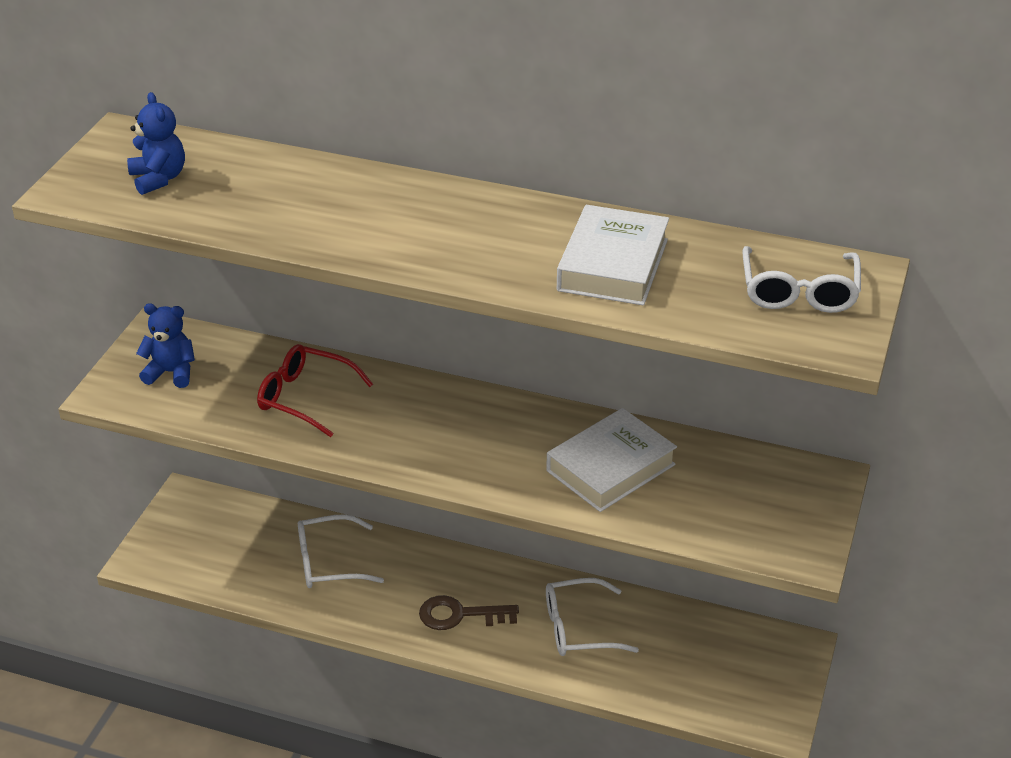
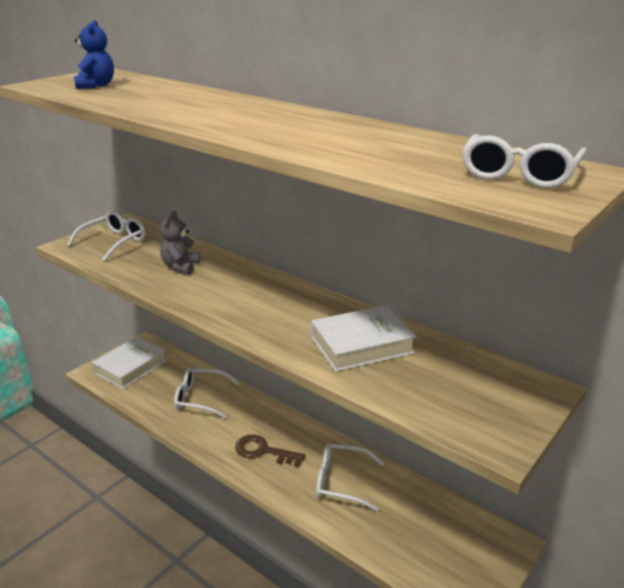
camera: 20 degrees right, 10 degrees down
(171, 372) = (114, 242): blue teddy bear -> white glasses
(305, 397) = (180, 267): red glasses -> grey teddy bear
(613, 265) = (361, 144): white book -> white book (130, 367)

